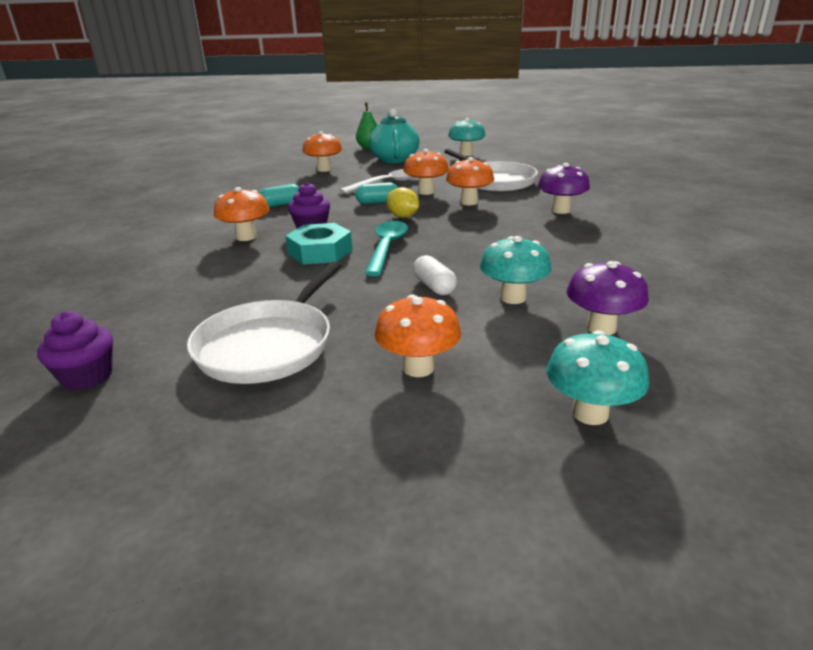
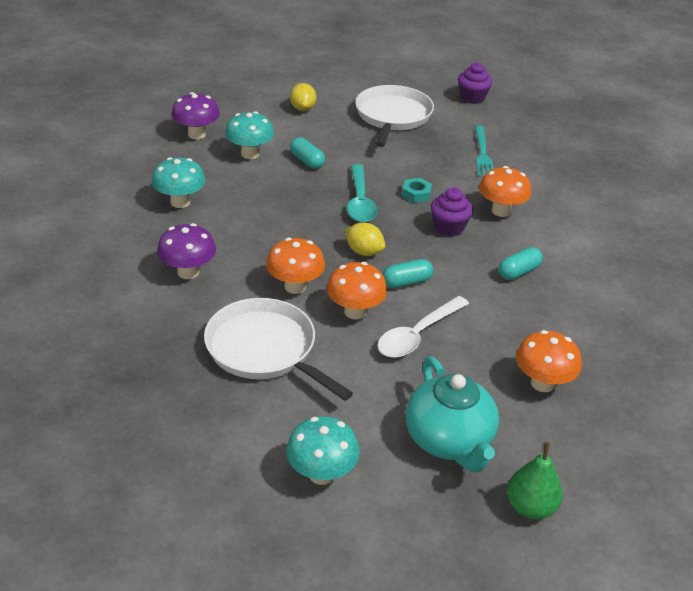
camera: 165 degrees right, 10 degrees up
(194, 287) = (482, 153): none -> turquoise fork
(320, 252) = (416, 194): turquoise nut -> turquoise nut, size x0.56
(418, 368) = (303, 108): orange mushroom -> yellow lemon
(434, 286) = (307, 161): white capsule -> turquoise capsule
(590, 413) = (218, 93): turquoise mushroom -> turquoise mushroom (180, 202)

